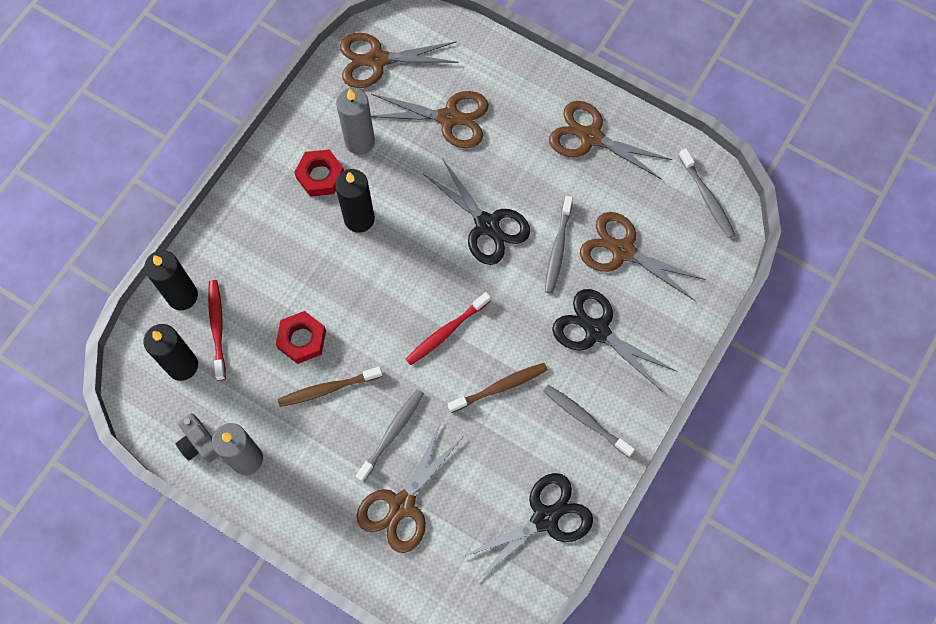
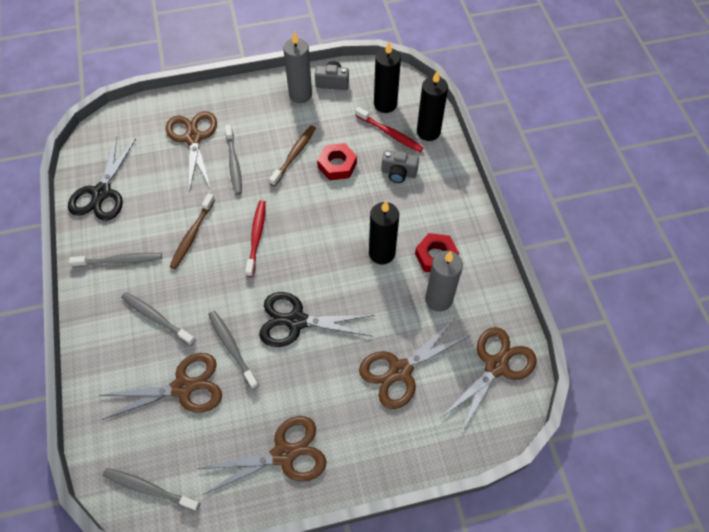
camera: 135 degrees right, 10 degrees down
(259, 279) = (398, 173): none -> grey camera
(597, 331) = (156, 318): black scissors -> grey toothbrush

